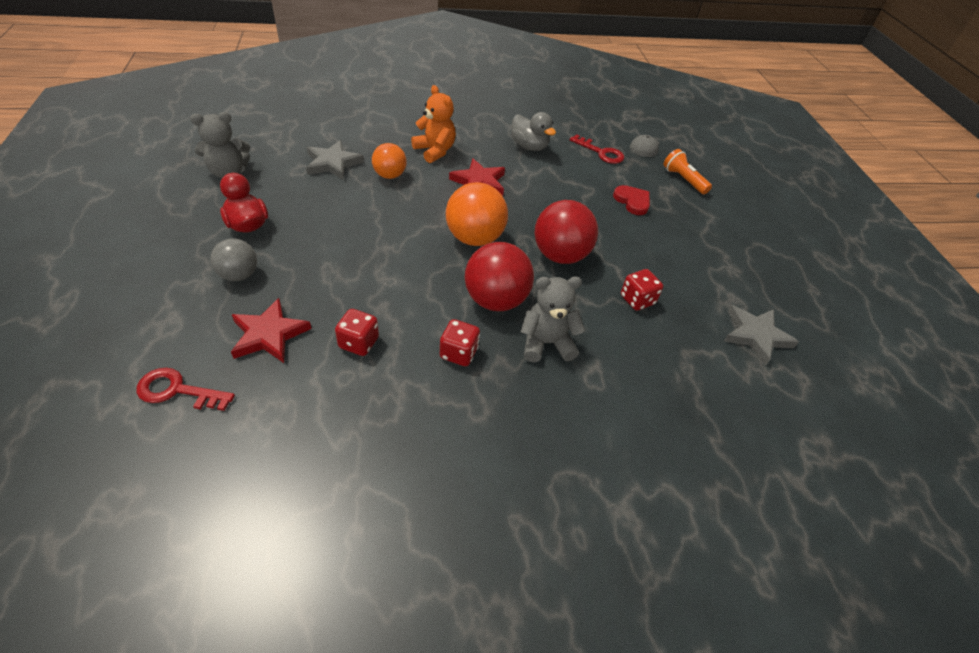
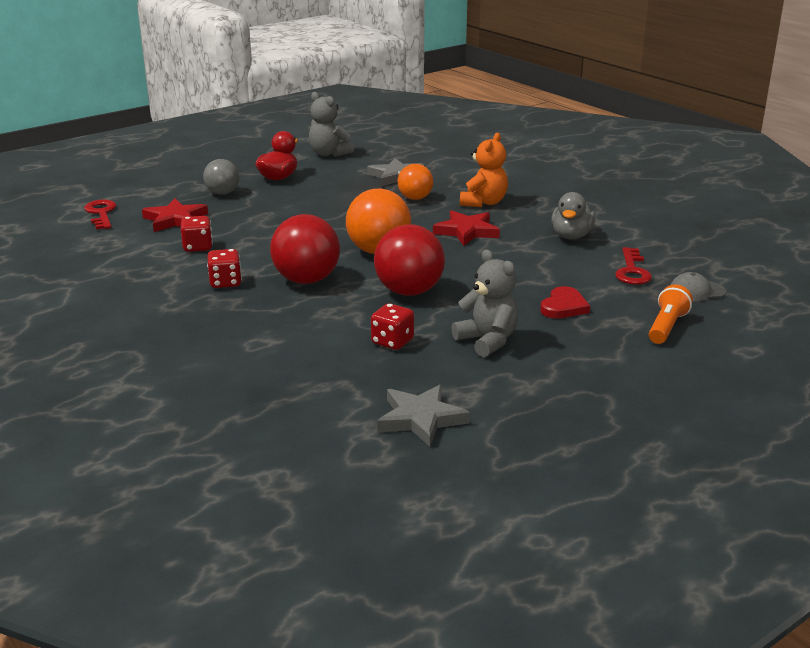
camera: 65 degrees right, 20 degrees down
(546, 343) = (277, 313): grey teddy bear -> grey teddy bear (487, 341)

